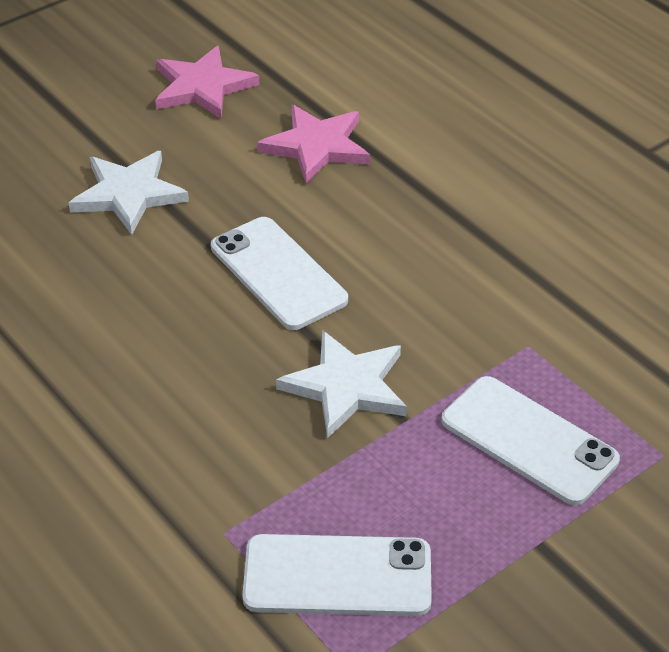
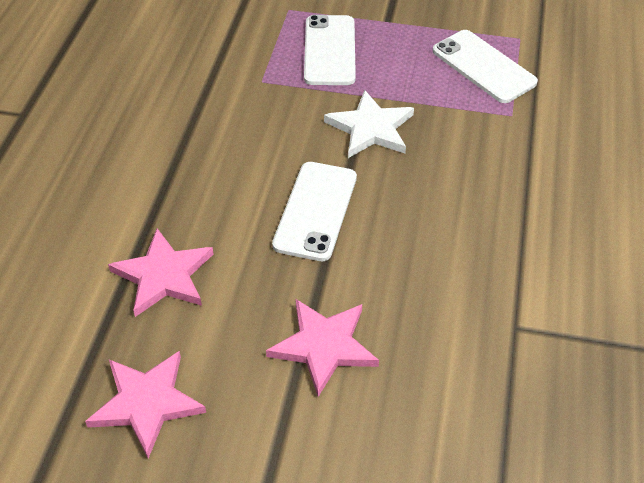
camera: 130 degrees left, 5 degrees up
(128, 194) = (324, 346): white star -> pink star

